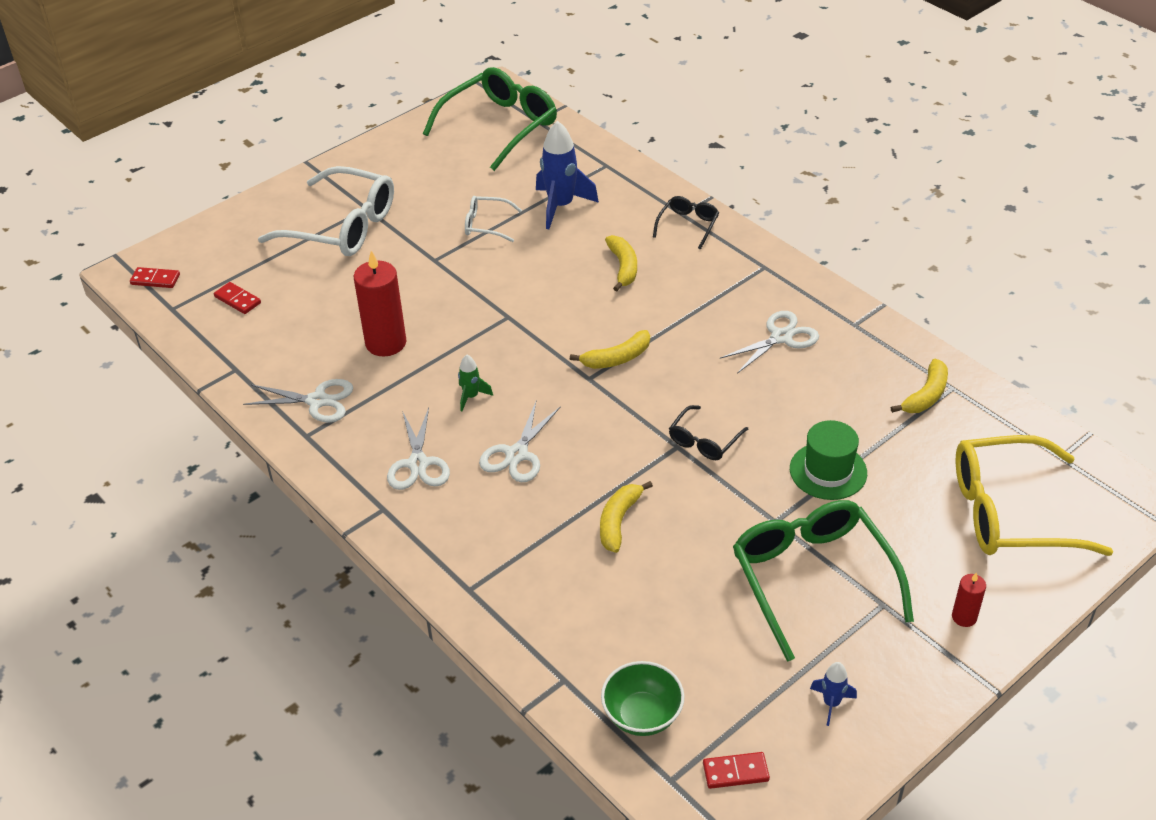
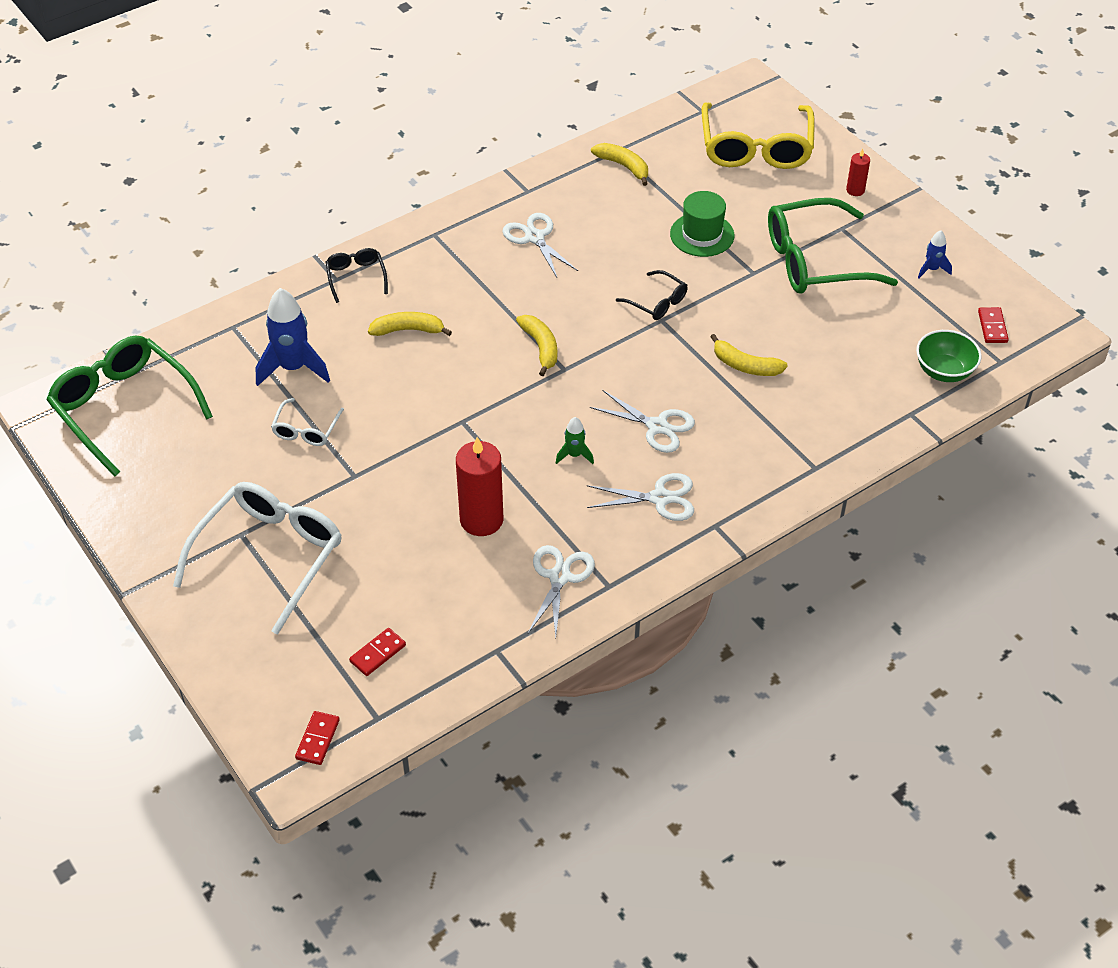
camera: 85 degrees left, 5 degrees up
(688, 225) = (356, 277): black glasses -> black glasses turned 45 degrees clockwise

